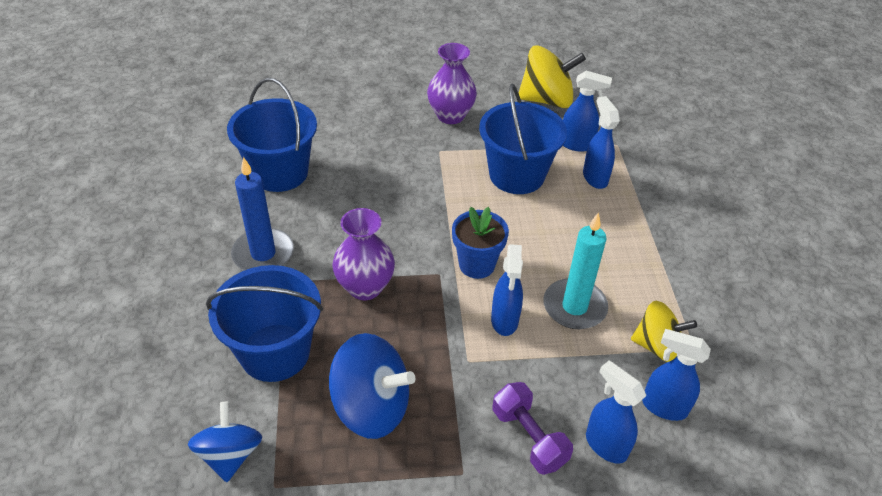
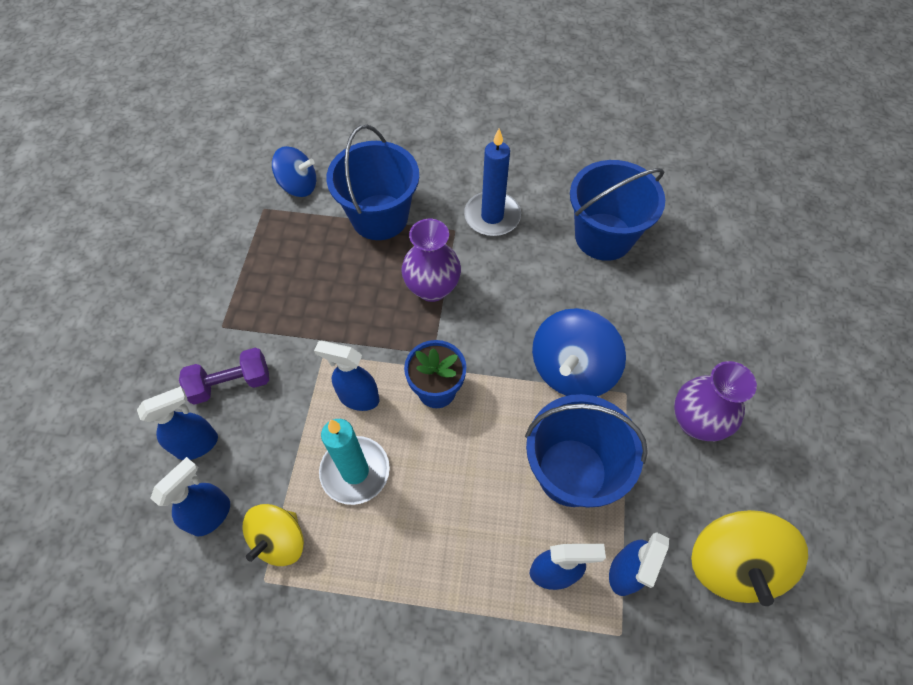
camera: 105 degrees right, 15 degrees up
(371, 407) = (304, 274): blue spinning top -> blue spinning top (572, 370)

